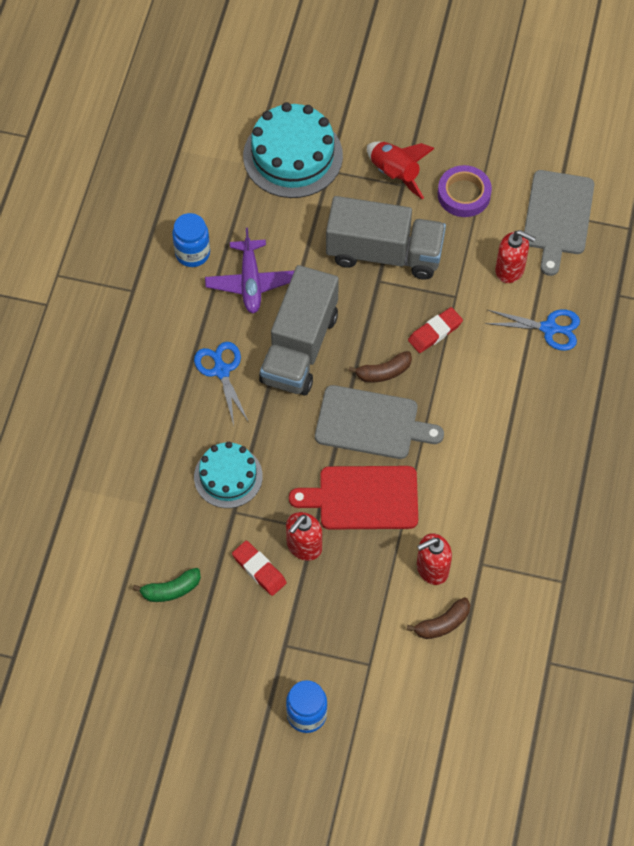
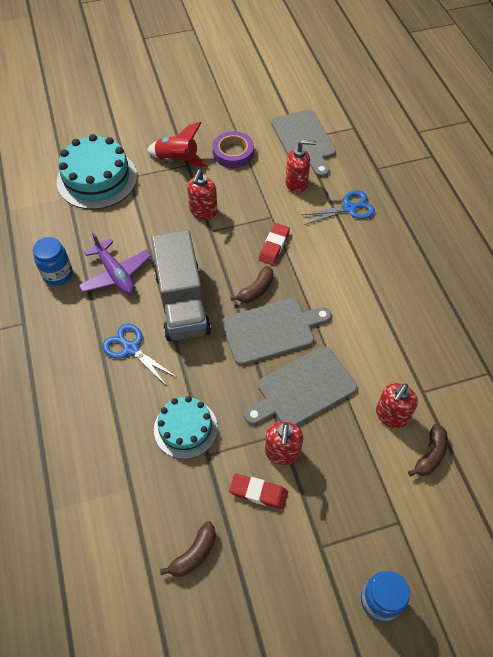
camera: 30 degrees left, 5 degrees down
(171, 590) = (194, 554): green banana -> brown banana
(363, 498) = (302, 389): red cutting board -> grey cutting board
(384, 253) = (203, 211): grey truck -> red soap dispenser

